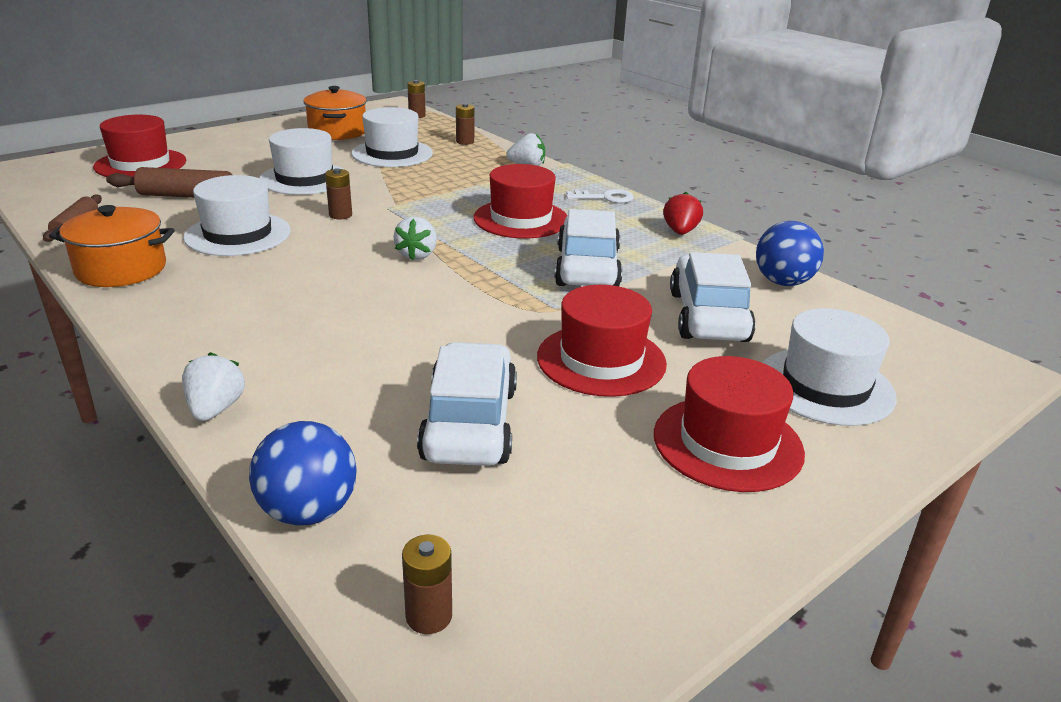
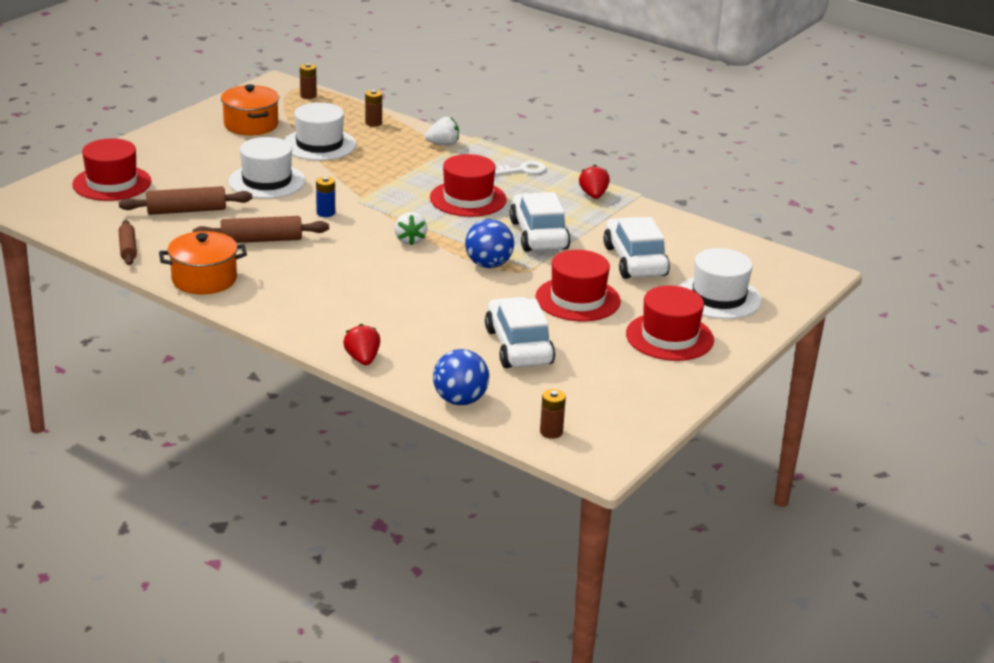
camera: 15 degrees left, 0 degrees up
(215, 409) = (362, 359): white strawberry -> red strawberry
(238, 234) = (261, 240): white hat -> brown rolling pin
(340, 215) = (325, 213): brown battery -> blue battery
(783, 282) = (678, 229): blue ball -> blue ball (488, 265)

